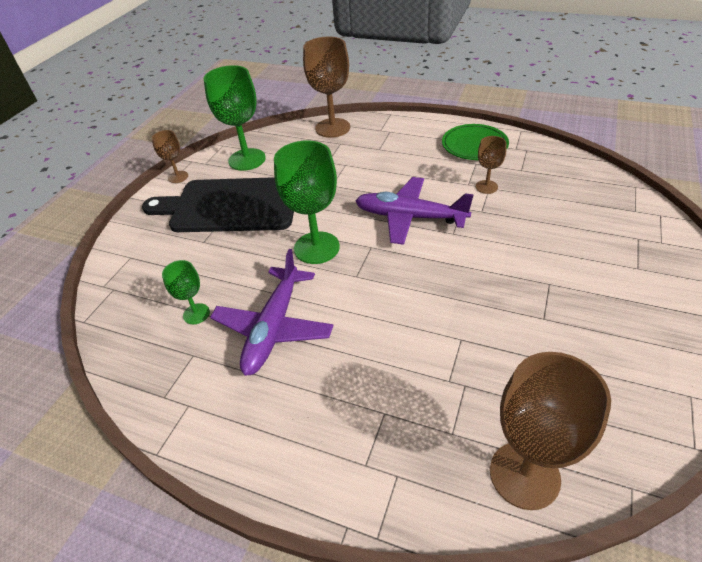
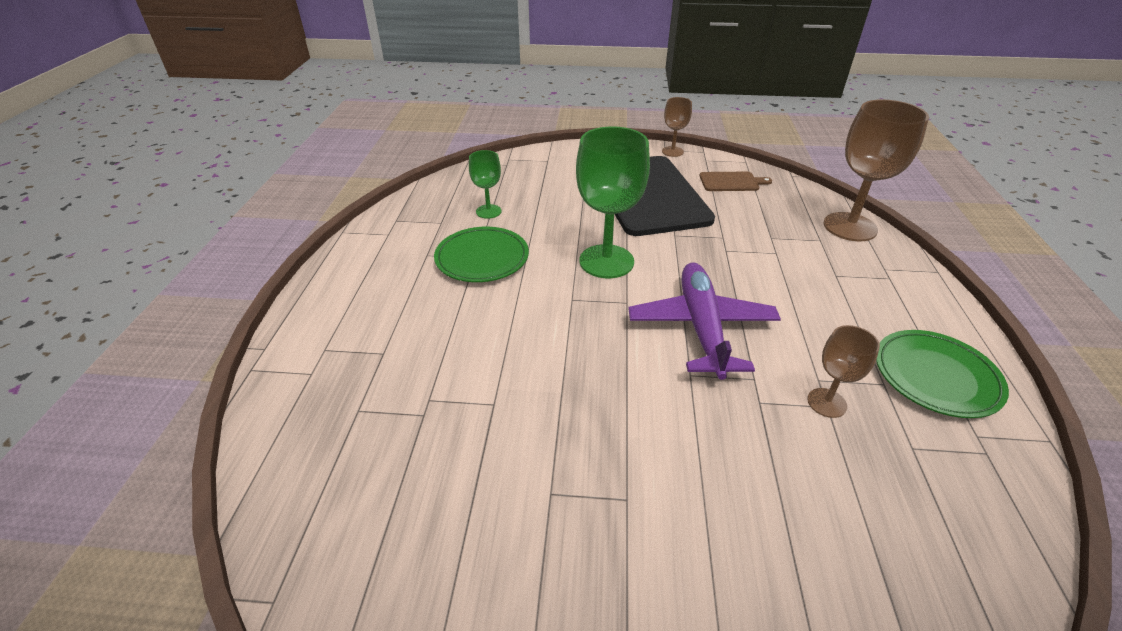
camera: 70 degrees right, 5 degrees down
(247, 159) = (731, 182): green goblet -> brown cutting board
(274, 327) = (482, 258): purple plane -> green plate
(524, 475) = (302, 480): brown goblet -> none

